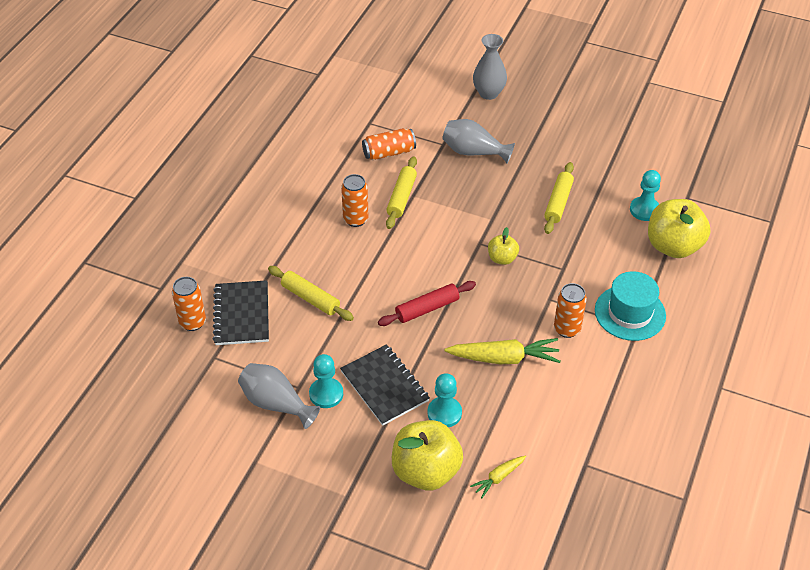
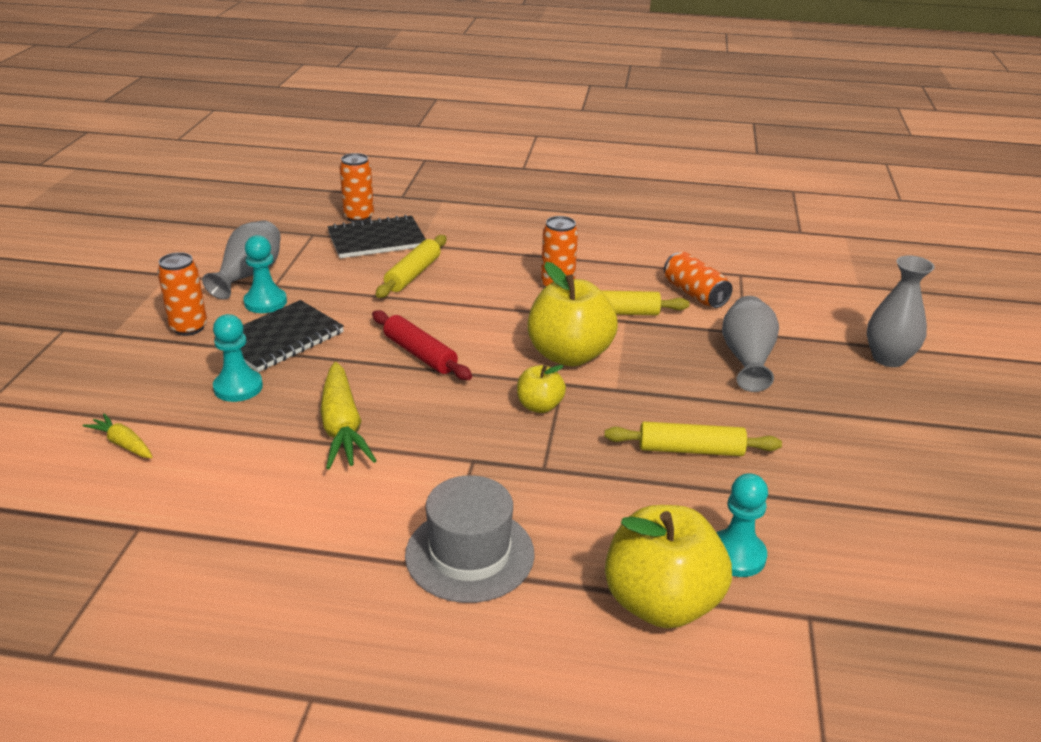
camera: 75 degrees right, 15 degrees down
(426, 471) = (141, 384): yellow apple -> yellow apple (569, 355)
(567, 329) = (414, 483): orange can -> orange can (189, 328)
(630, 313) = (469, 554): turquoise hat -> grey hat

